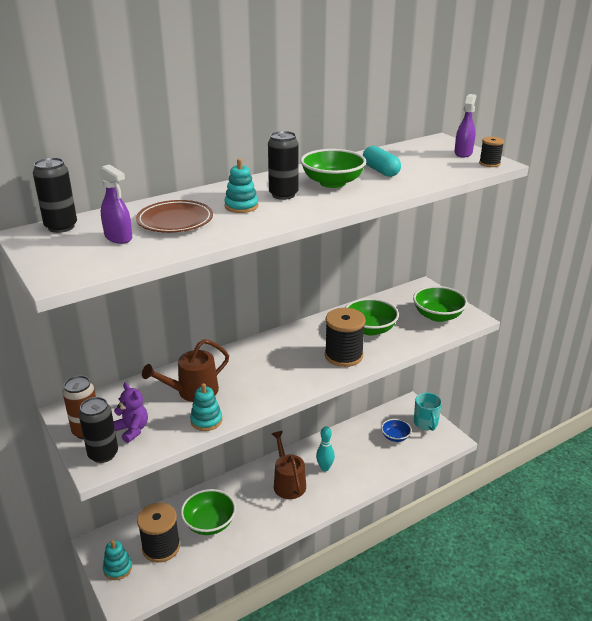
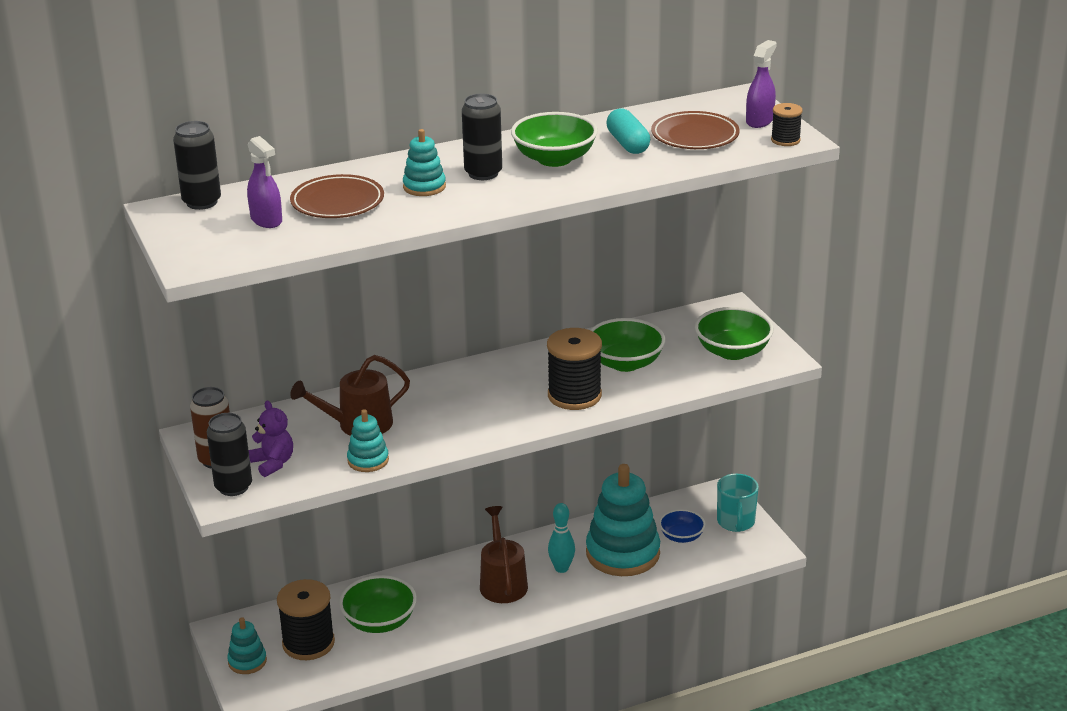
camera: 10 degrees right, 0 degrees up
(361, 453) = (622, 553): none -> turquoise stacking toy
(425, 164) = (695, 136): none -> brown plate

